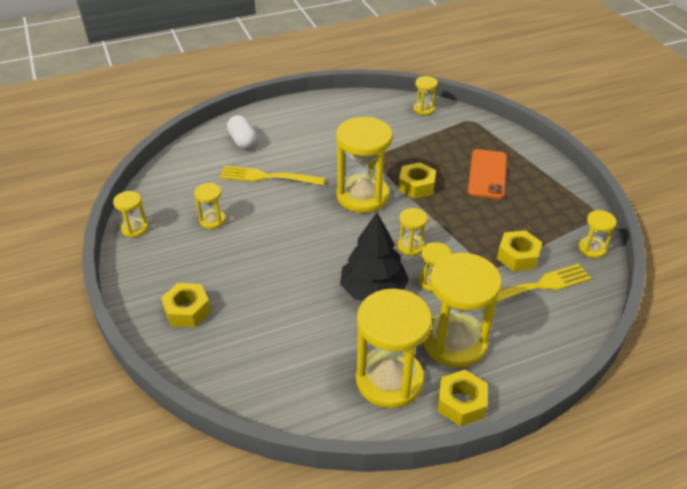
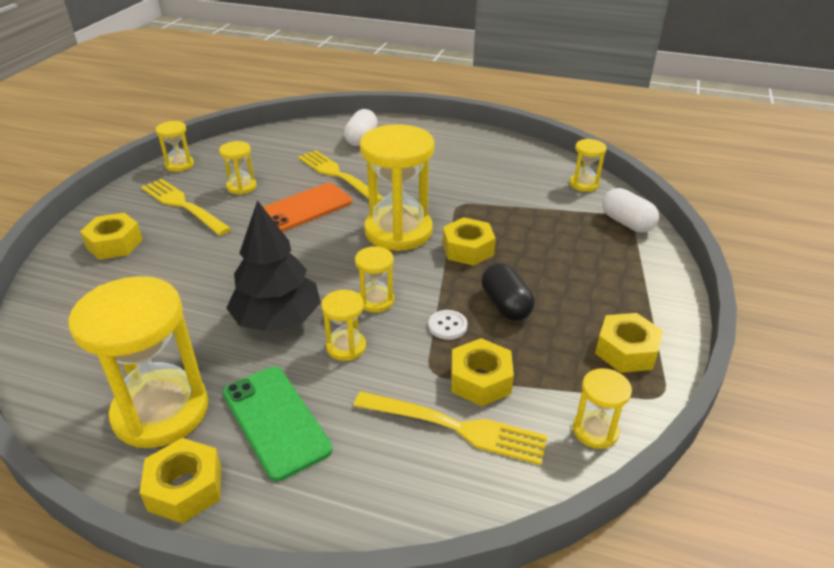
camera: 40 degrees right, 5 degrees down
(191, 256) = (183, 205): none -> yellow fork
(454, 342) = (275, 421): yellow hourglass -> green phone
(466, 238) = (447, 326): none -> white button
(475, 124) = (626, 223): none -> white capsule
(478, 208) = (505, 305): none -> black capsule
(487, 174) = (569, 277): orange phone -> orange phone (304, 208)
(559, 200) = (626, 351): none -> yellow nut

